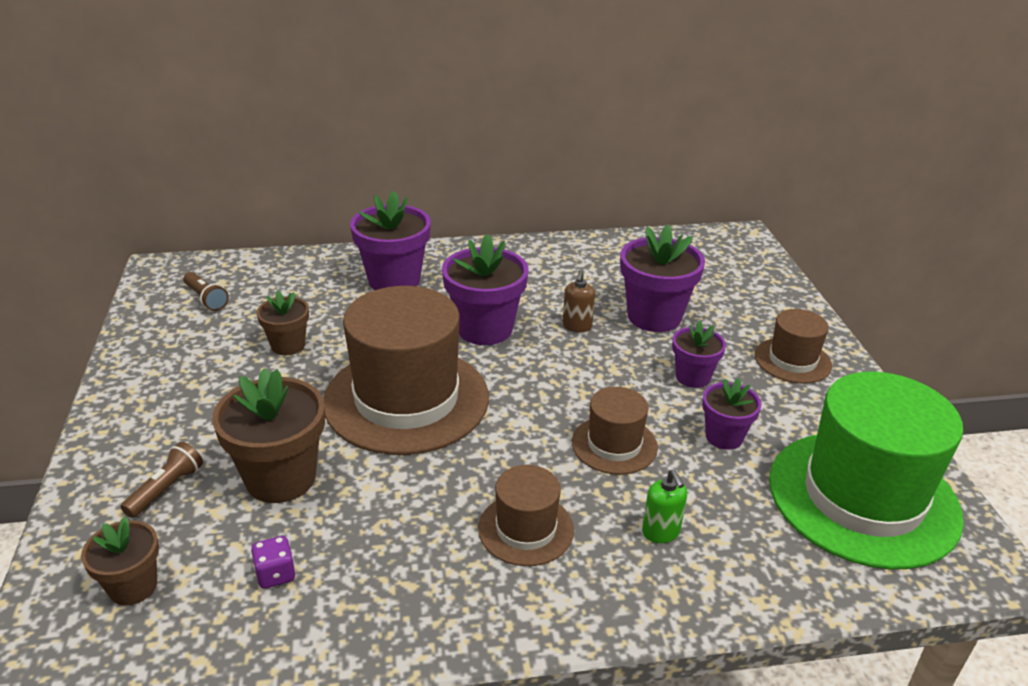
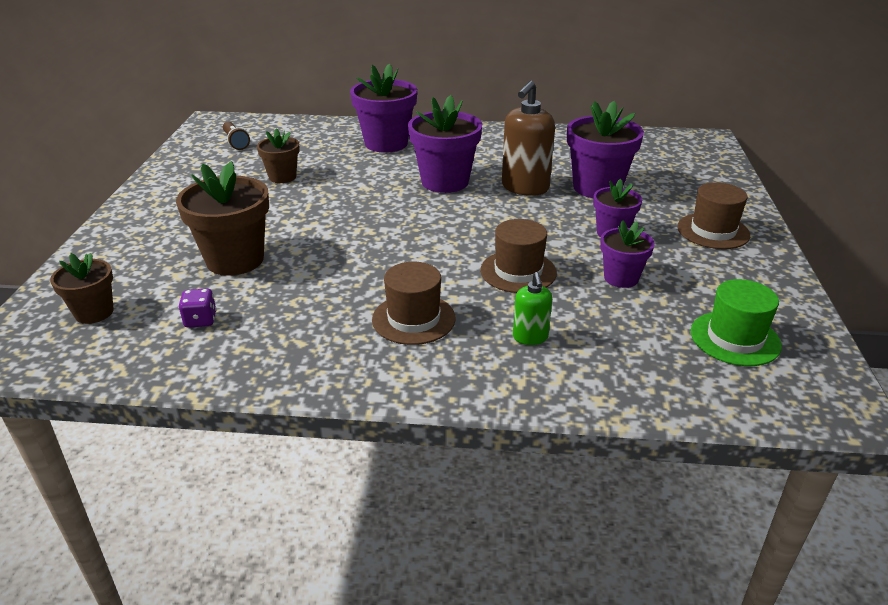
camera: 15 degrees right, 0 degrees up
(166, 489) = (148, 256): brown flashlight -> none
(406, 399) = (358, 221): brown hat -> none
(577, 326) = (525, 188): brown soap dispenser -> brown soap dispenser, size x1.88
(863, 497) = (735, 338): green hat -> green hat, size x0.49

